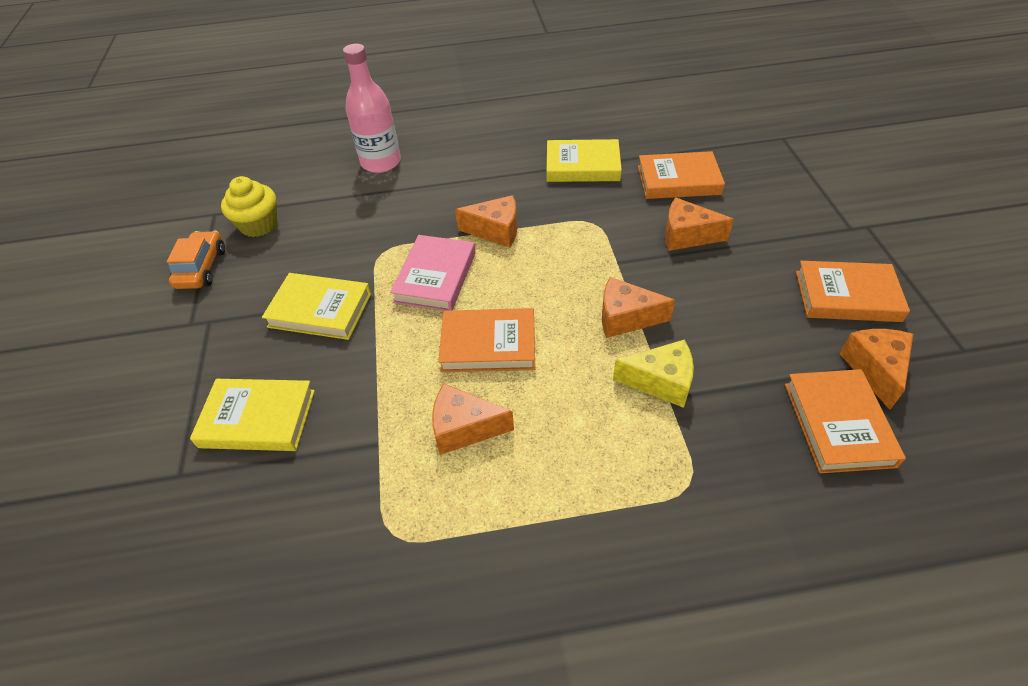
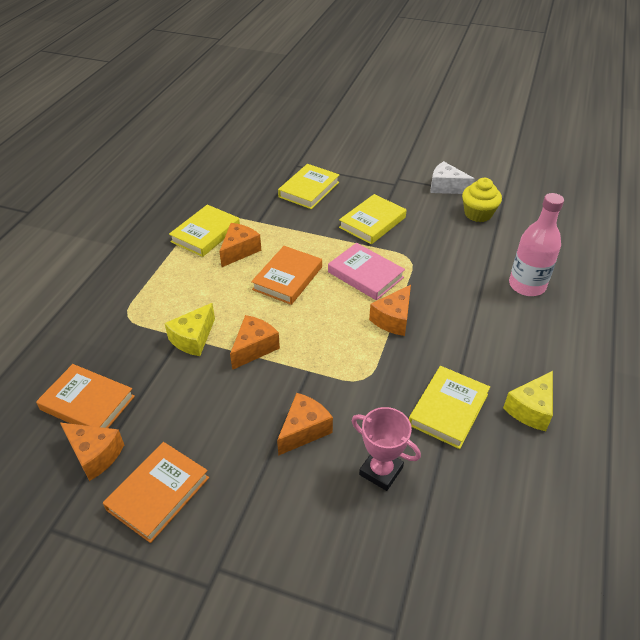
camera: 115 degrees right, 5 degrees down
(201, 268) = (446, 187): orange car -> white cheese
(448, 500) = (205, 234): none -> yellow book
(543, 128) = (530, 409): none -> yellow cheese
(678, 180) = (381, 471): orange book -> pink trophy

